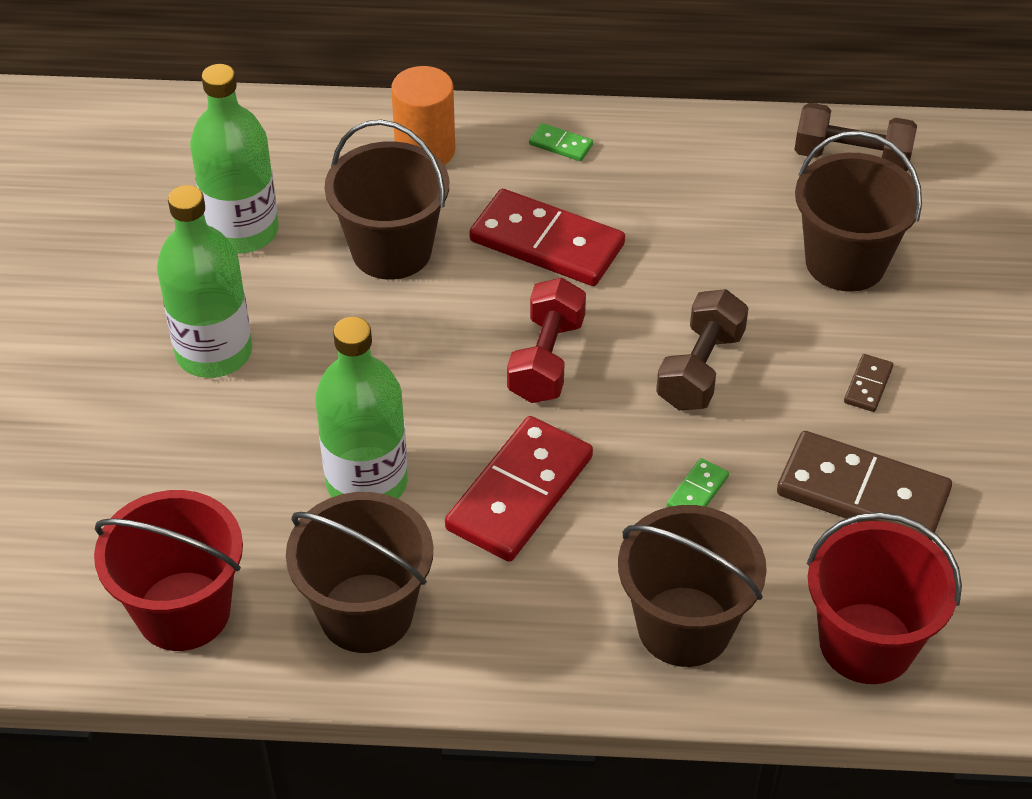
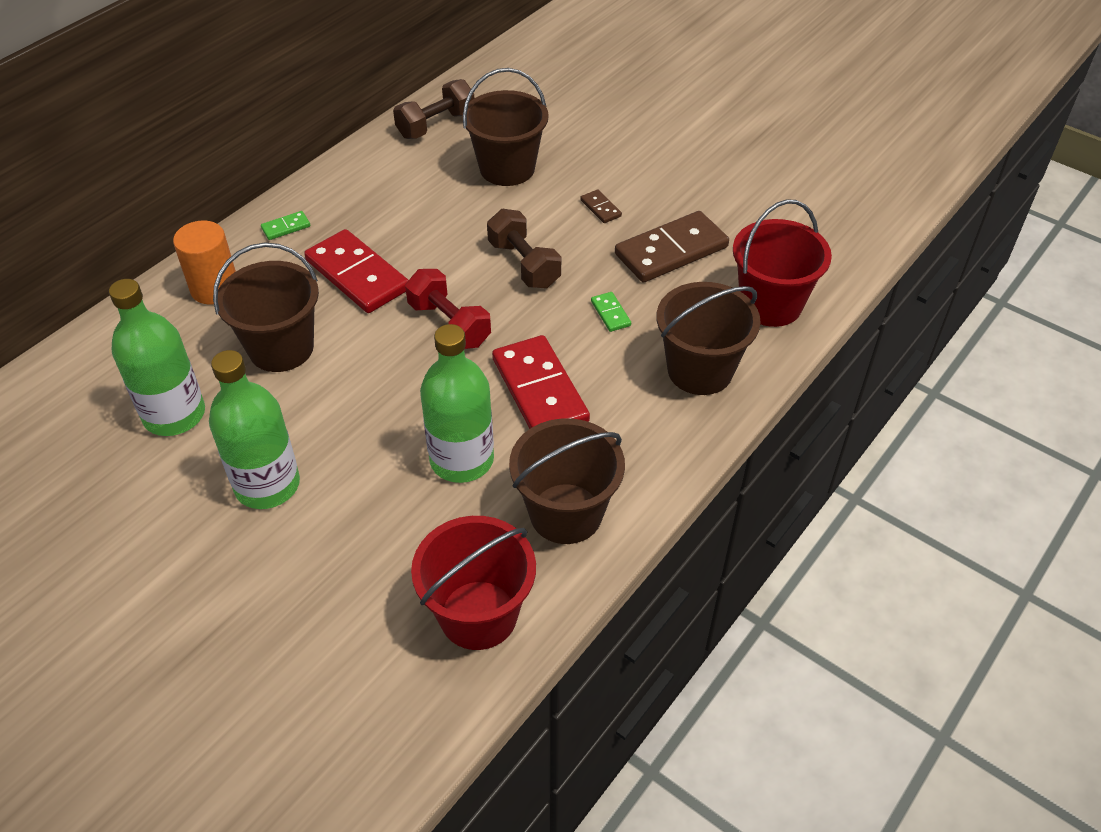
camera: 55 degrees left, 0 degrees up
(547, 243) = (357, 275): red domino -> red domino turned 75 degrees clockwise

